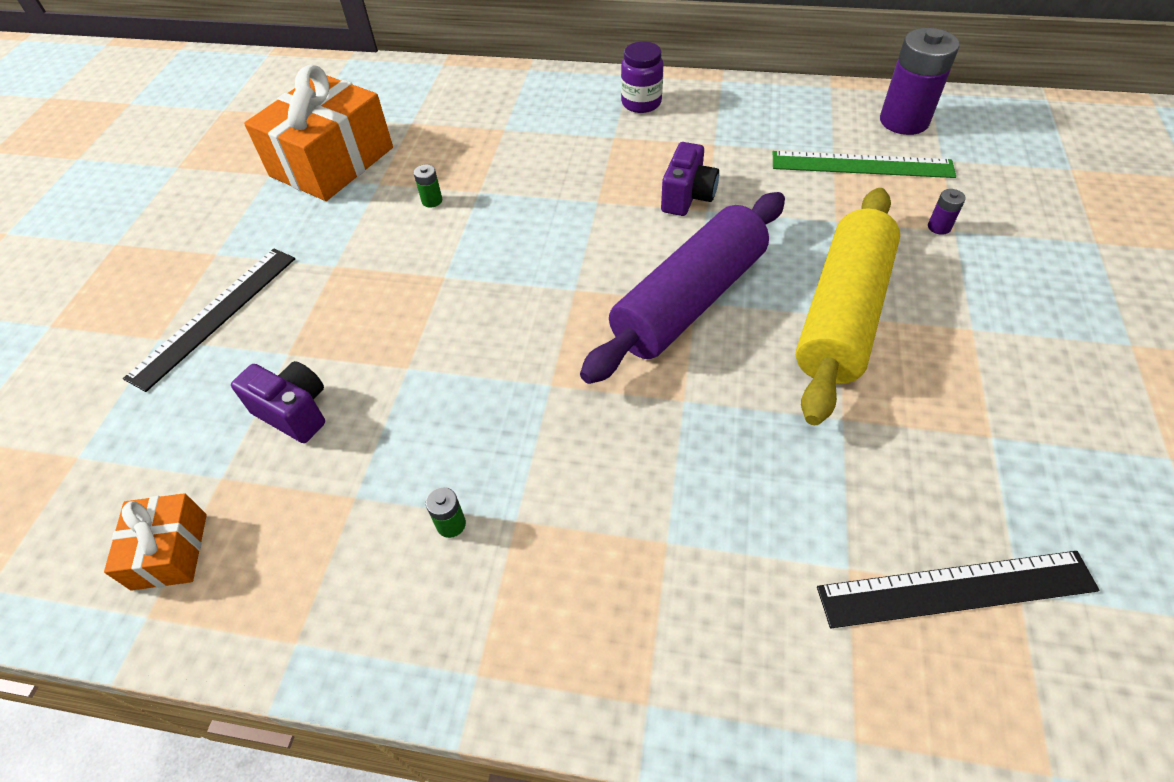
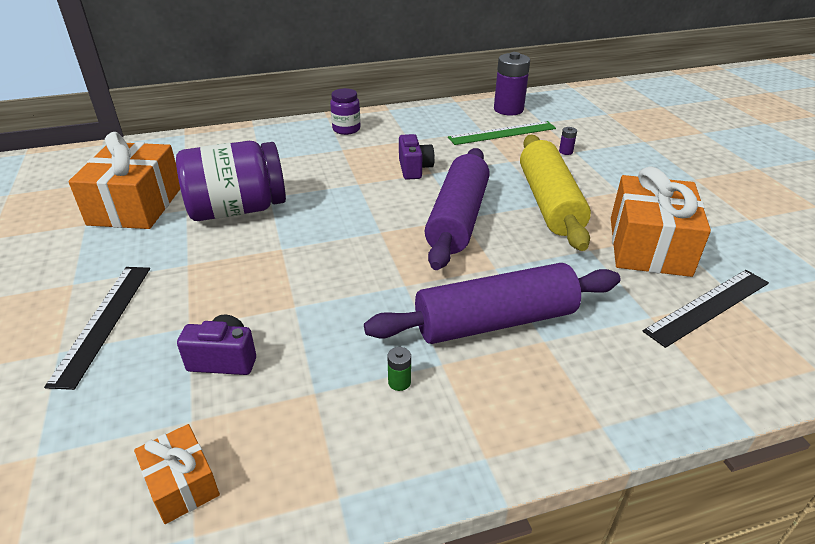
camera: 30 degrees left, 15 degrees down
(432, 201) = (237, 209): green battery -> purple jar
(623, 485) = (495, 321): none -> purple rolling pin
(942, 446) = (648, 246): none -> orange gift

